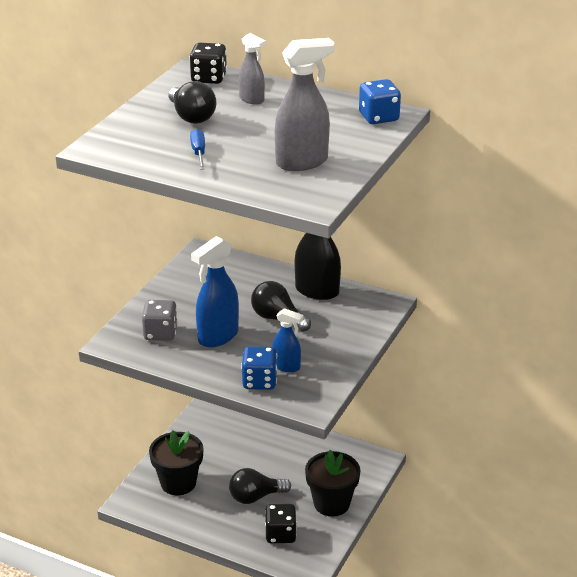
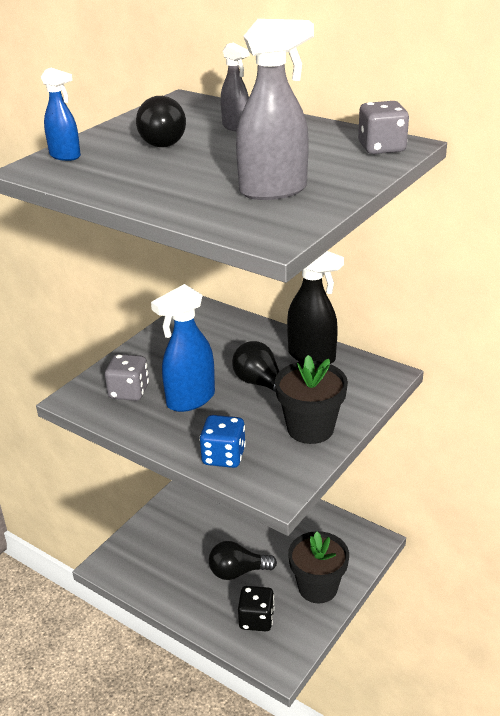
camera: 10 degrees right, 0 degrees up
(178, 483) = (161, 548): black flower pot -> black flower pot (310, 428)
(198, 153) = (151, 177): blue screwdriver -> none
(209, 78) = (195, 107): black dice -> none
(286, 366) = (259, 441): blue spray bottle -> blue spray bottle (65, 156)
(378, 117) = (381, 148): blue dice -> grey dice

